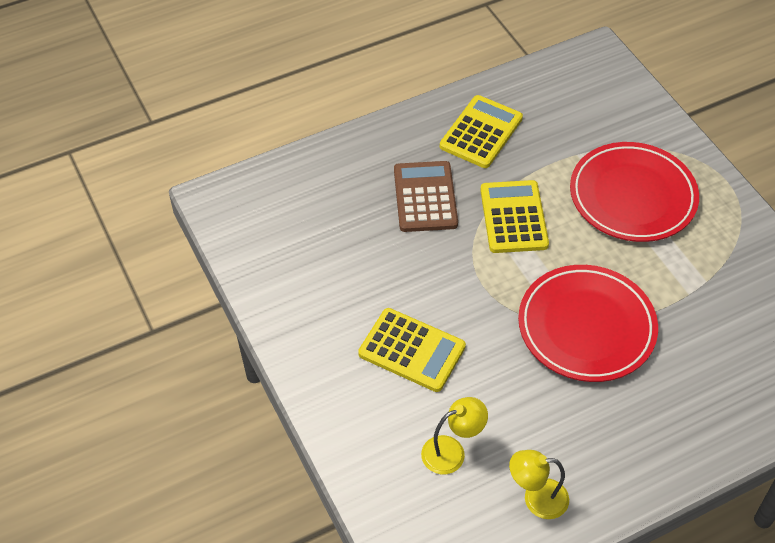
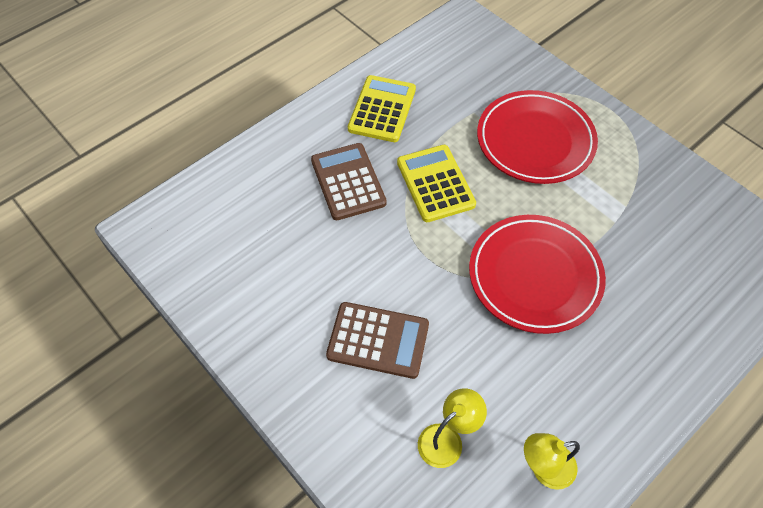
camera: 15 degrees left, 5 degrees up
(412, 350) = (378, 340): yellow calculator -> brown calculator

